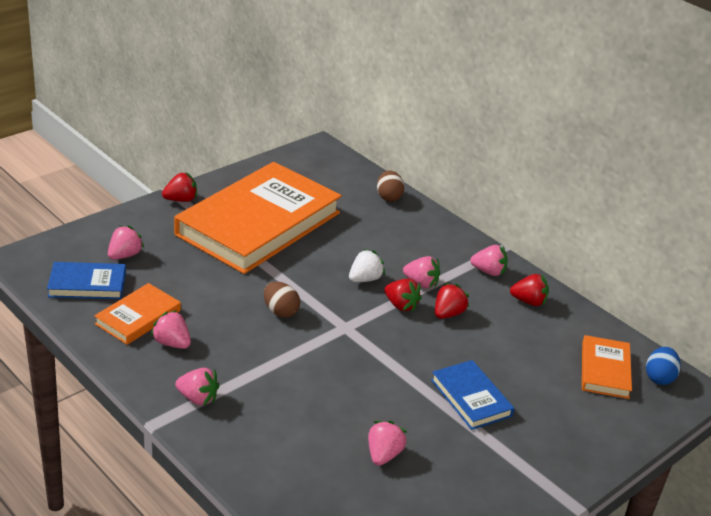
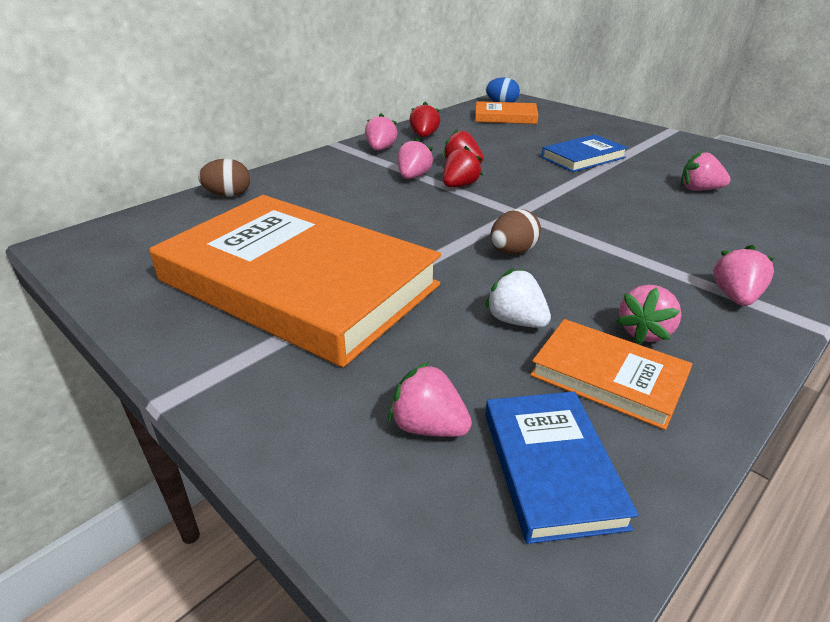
camera: 90 degrees left, 0 degrees up
(181, 200) = (213, 375): red strawberry -> none
(365, 279) = (417, 204): white strawberry -> white strawberry (516, 321)

